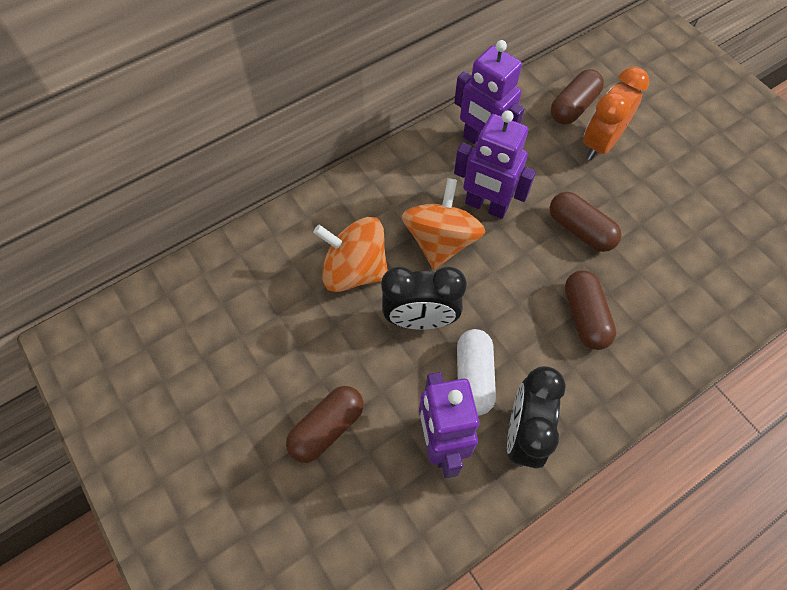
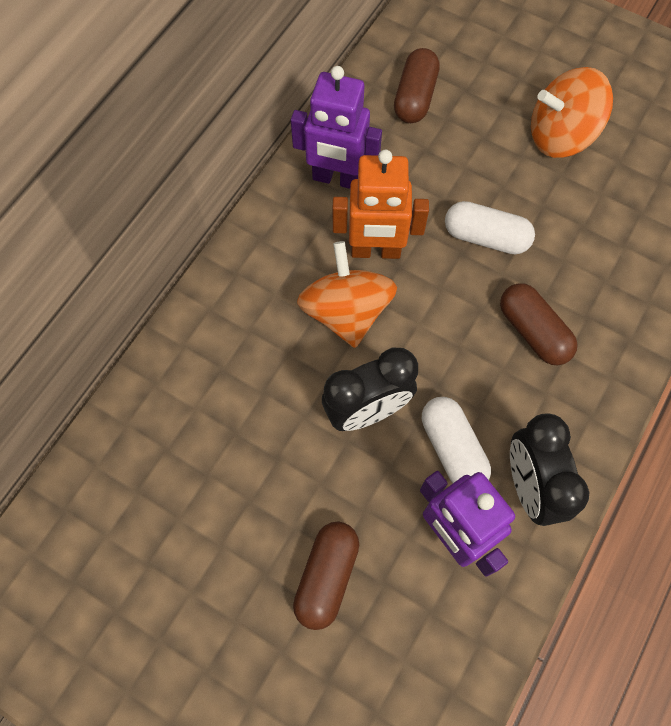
camera: 25 degrees left, 5 degrees up
(354, 270) = (268, 386): orange spinning top -> orange spinning top (560, 136)
(486, 206) = (375, 251): purple robot -> orange robot
(580, 230) = (485, 237): brown capsule -> white capsule
(600, 144) = (462, 130): orange clock -> none

